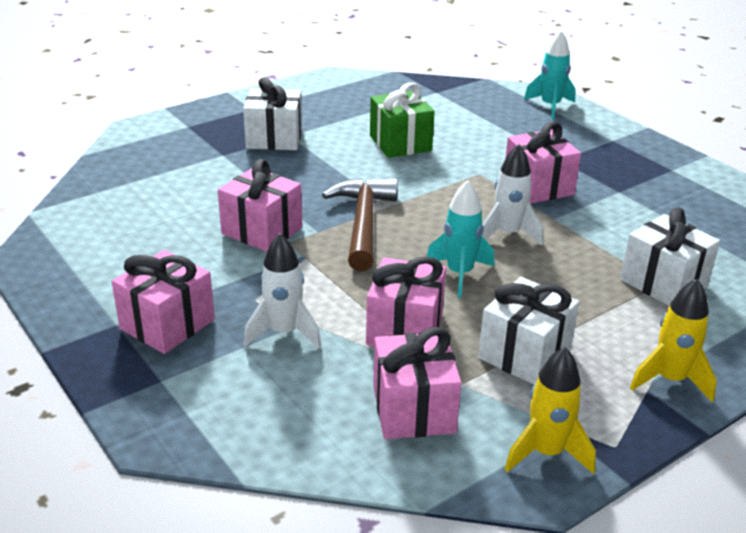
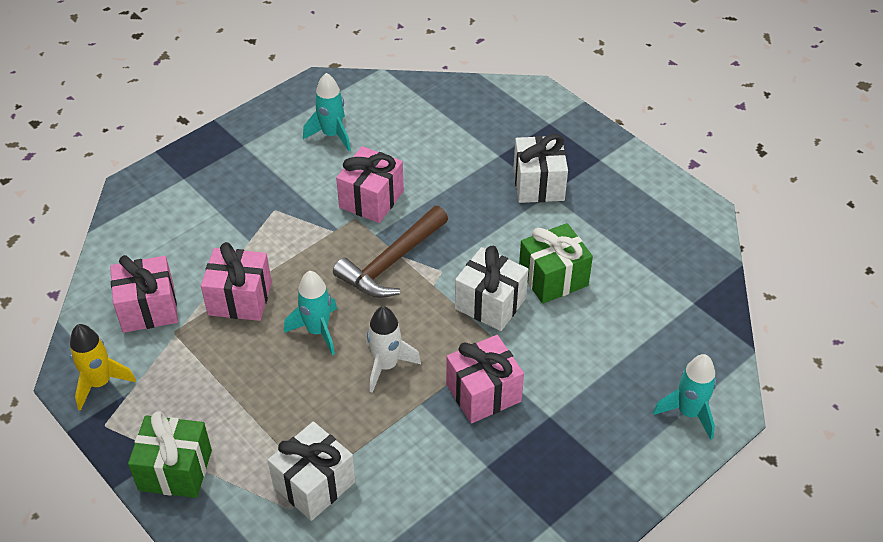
camera: 85 degrees right, 15 degrees up
(135, 252) = (332, 135): none -> turquoise rocket
(167, 324) = (243, 169): pink gift -> none
(284, 333) = (234, 231): white rocket -> none
(363, 223) = (391, 262): brown hammer -> brown hammer turned 135 degrees clockwise
(524, 353) = (209, 374): white gift -> white gift (490, 303)
(670, 380) = (175, 470): yellow rocket -> green gift

